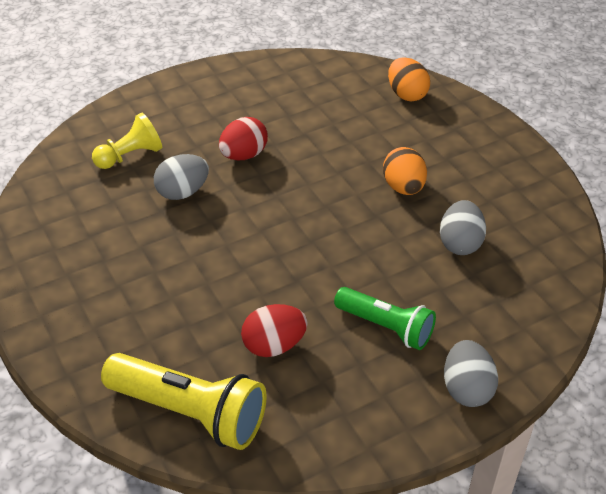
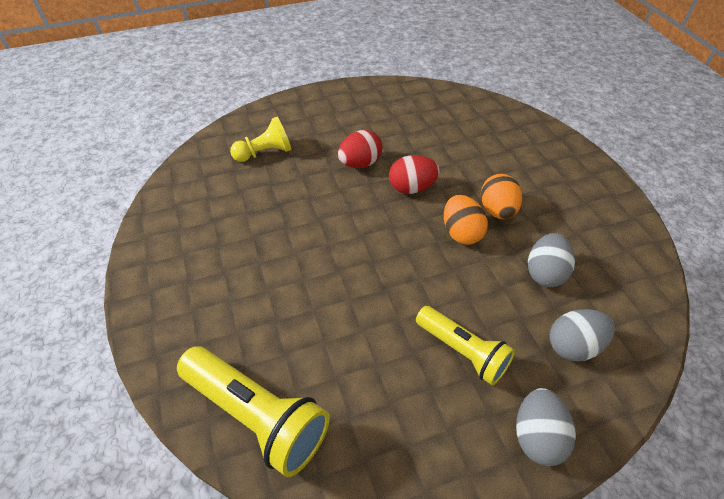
camera: 10 degrees right, 5 degrees up
(183, 192) = (301, 190): grey egg -> grey egg (573, 346)
(274, 345) = (351, 354): red egg -> red egg (411, 188)
(386, 327) = (463, 351): green flashlight -> yellow flashlight
(406, 94) = (510, 126): orange egg -> orange egg (461, 233)

